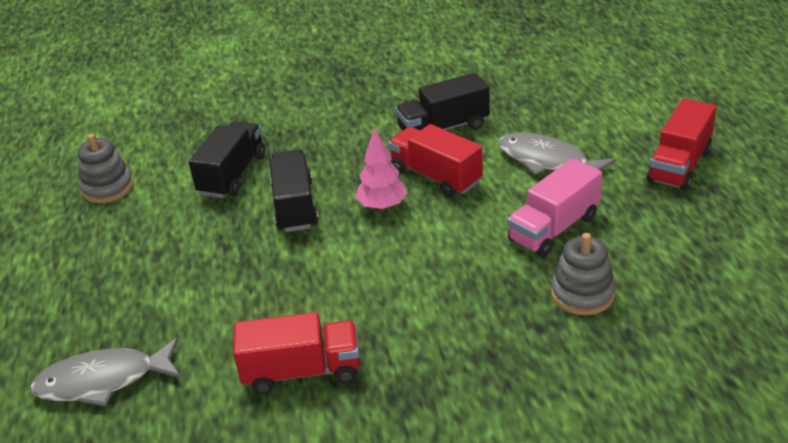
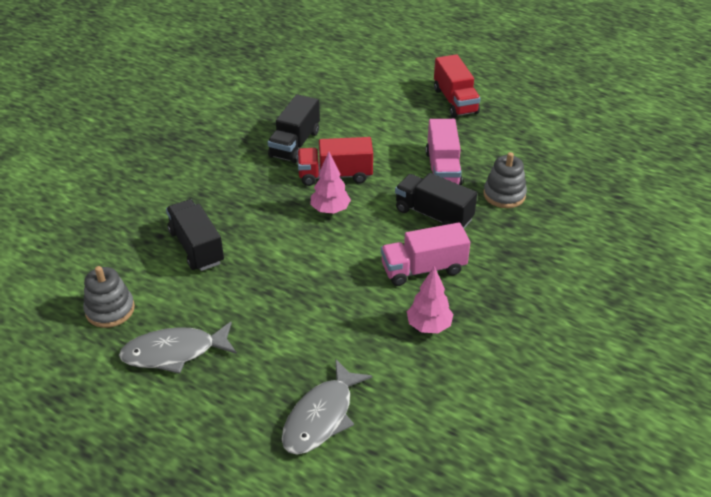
camera: 50 degrees left, 5 degrees up
(295, 206) = (274, 241): black truck -> black truck (433, 215)
(302, 371) = (429, 326): red truck -> pink tree
(381, 314) = (423, 269): none -> pink truck
(547, 161) = (385, 133): grey fish -> grey fish (174, 352)

